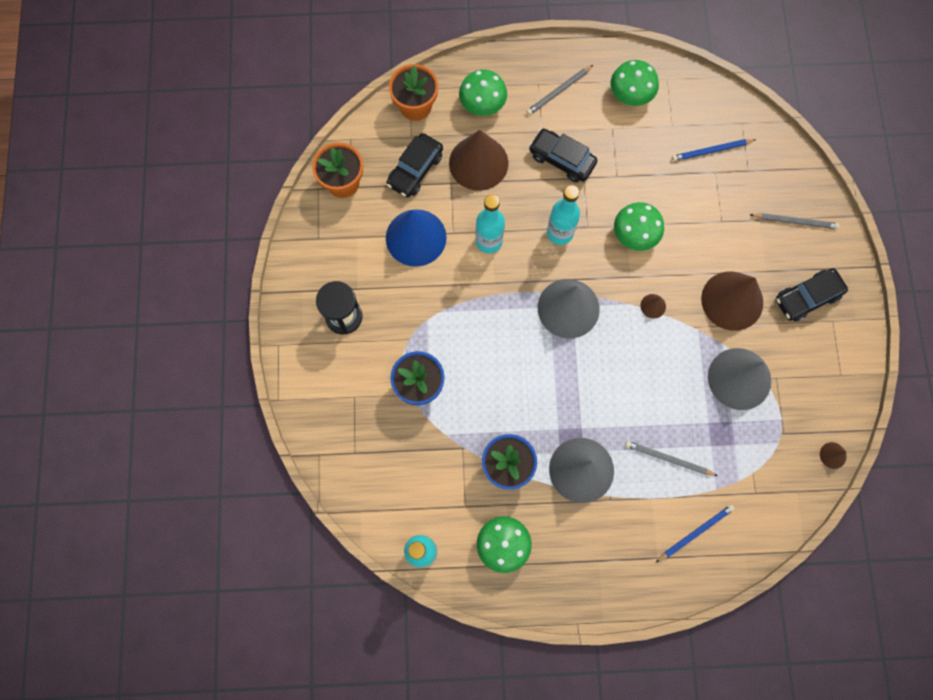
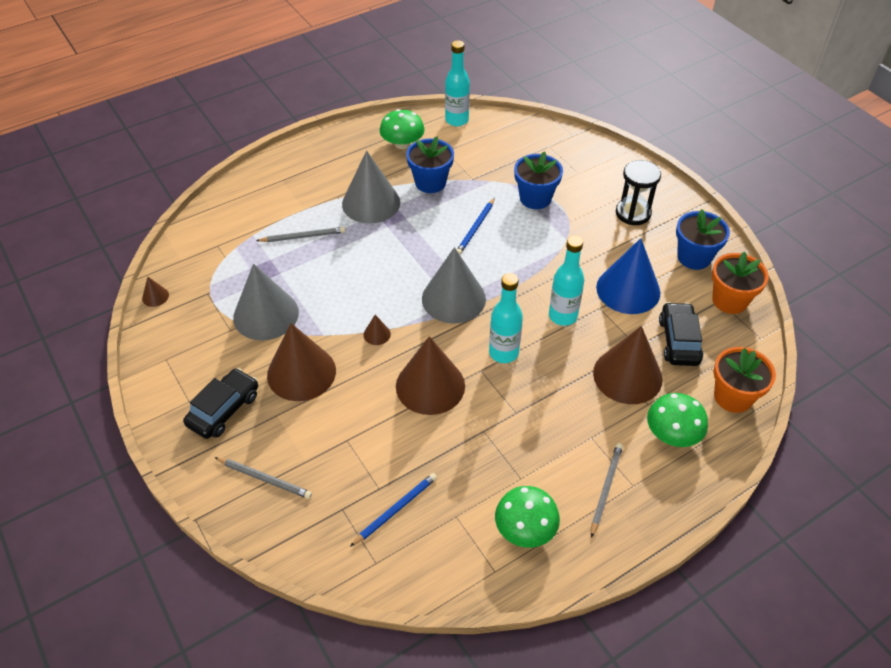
camera: 150 degrees right, 25 degrees down
(333, 239) = (694, 257): none -> blue flower pot
(561, 159) = (550, 419): black car -> none
(635, 234) = (430, 385): green mushroom -> brown cone
(695, 532) = (258, 204): blue pencil -> blue pencil (475, 228)
(795, 221) = (265, 479): grey pencil -> grey pencil turned 135 degrees counterclockwise

